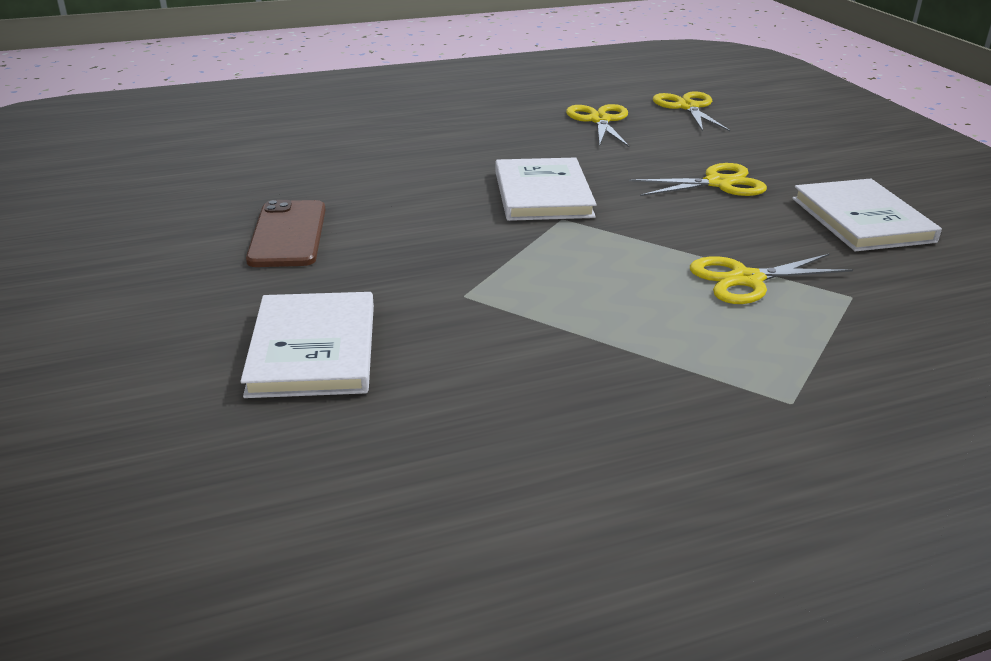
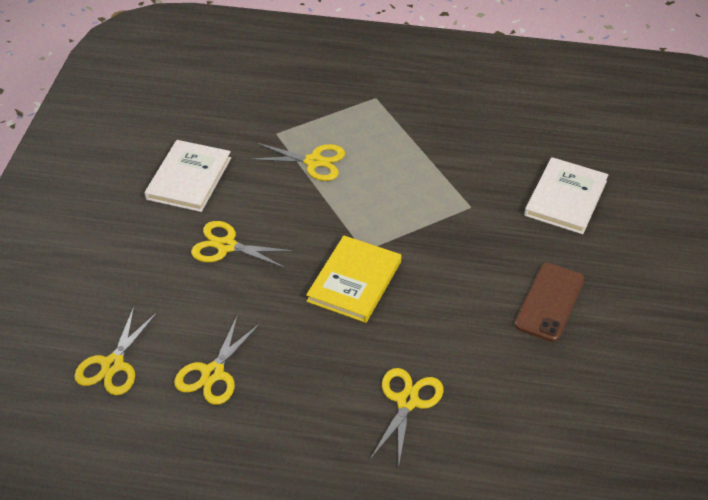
camera: 150 degrees left, 15 degrees up
(405, 143) = (407, 401): none -> yellow scissors
(542, 194) = (354, 281): white book -> yellow book

